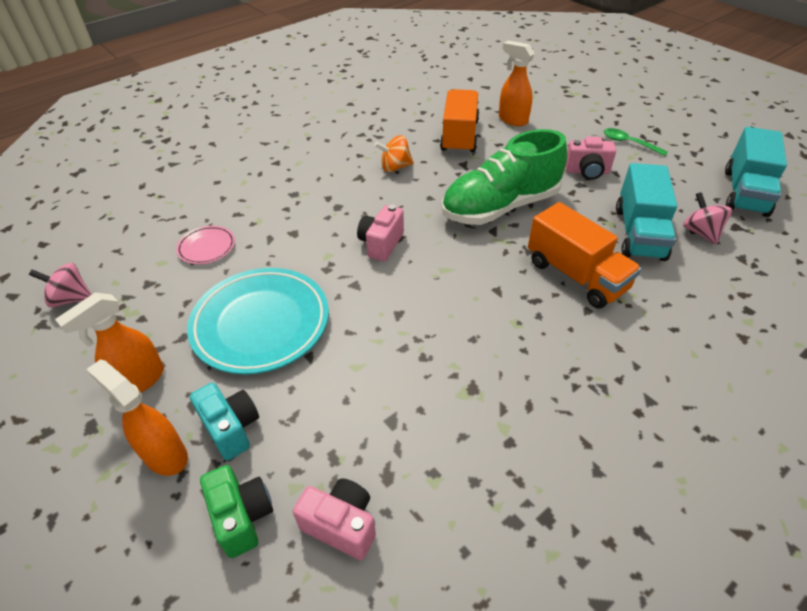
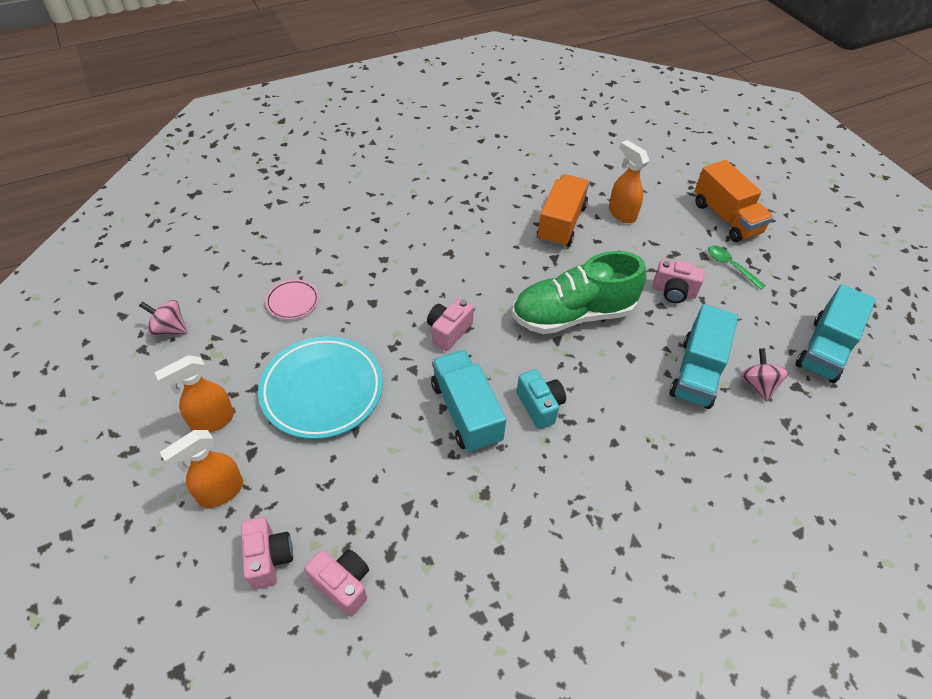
camera: 10 degrees right, 5 degrees up
(165, 455) = (220, 492): orange spray bottle -> orange spray bottle turned 90 degrees counterclockwise
(231, 428) = (277, 482): turquoise camera -> turquoise camera (540, 406)
(242, 517) = (269, 558): green camera -> pink camera
(395, 167) = (486, 248): orange spinning top -> none
(424, 313) = (466, 412): none -> turquoise truck
(576, 275) = (617, 404): orange truck -> orange truck (726, 218)

